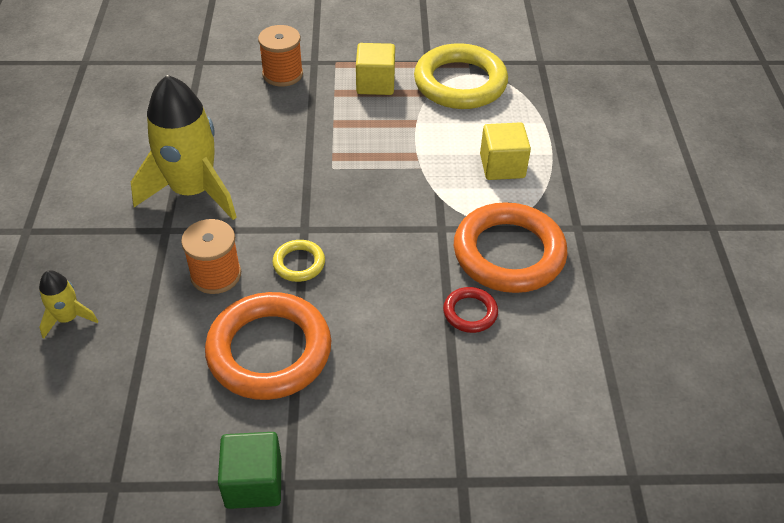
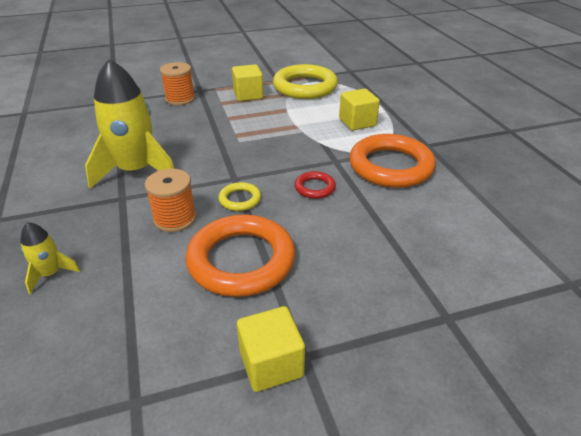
camera: 15 degrees left, 10 degrees down
(253, 483) = (271, 364): green cube -> yellow cube
(470, 312) = (385, 205): red ring -> red ring (315, 188)

